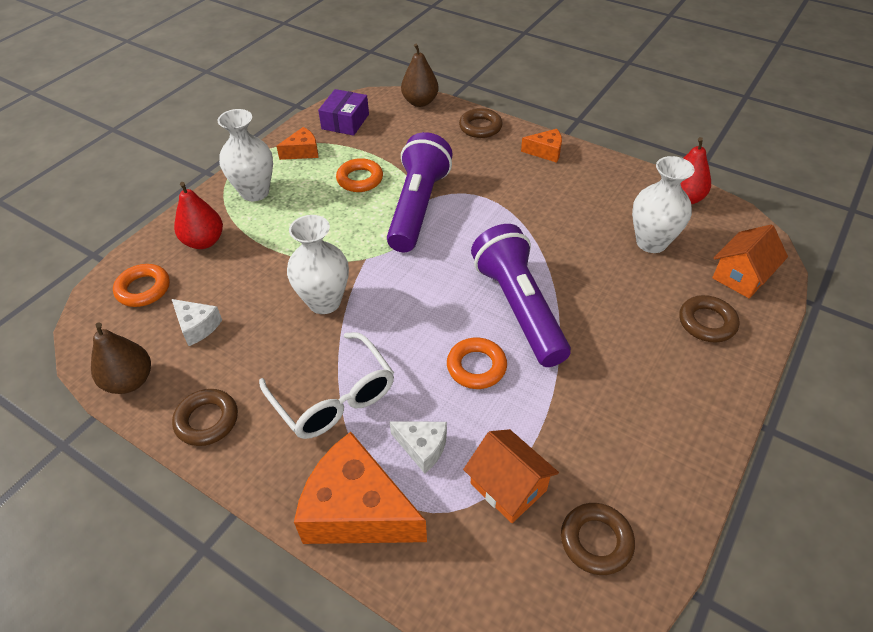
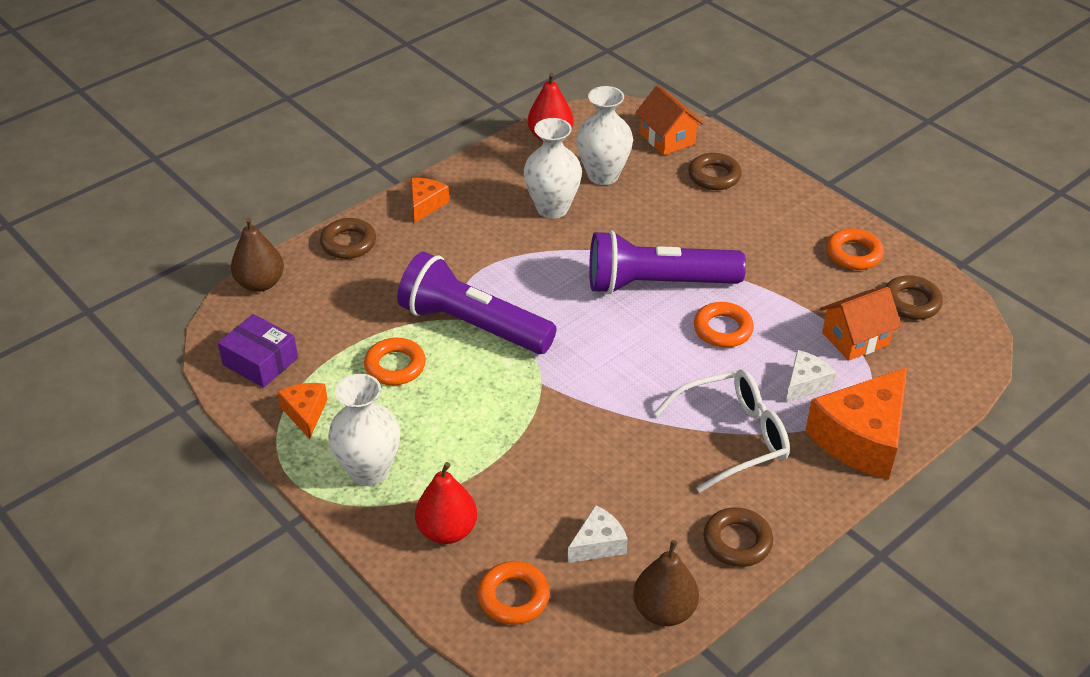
camera: 75 degrees left, 5 degrees down
(324, 302) = (598, 427): white vase -> white vase (552, 208)
(652, 469) = (853, 254): none -> orange ring

